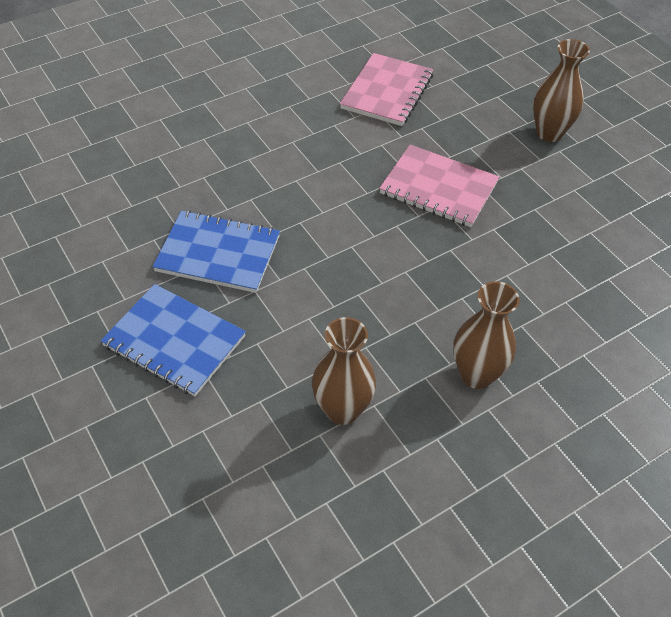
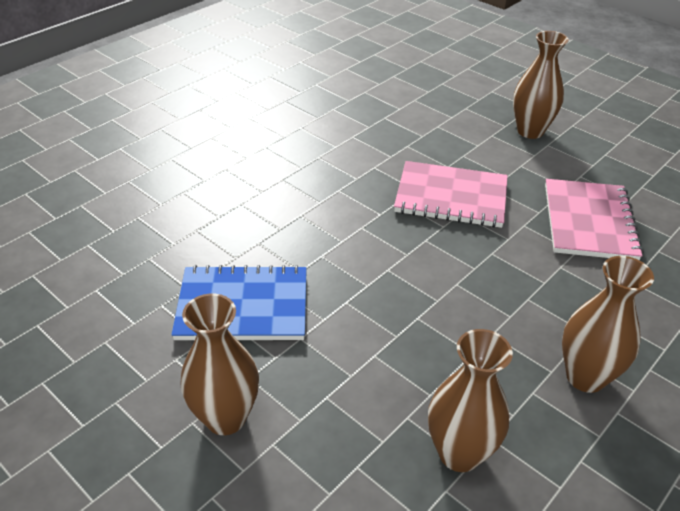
camera: 15 degrees left, 10 degrees down
(174, 341) = (225, 418): blue notebook -> brown vase
(387, 92) = (358, 120): pink notebook -> pink notebook (589, 221)

